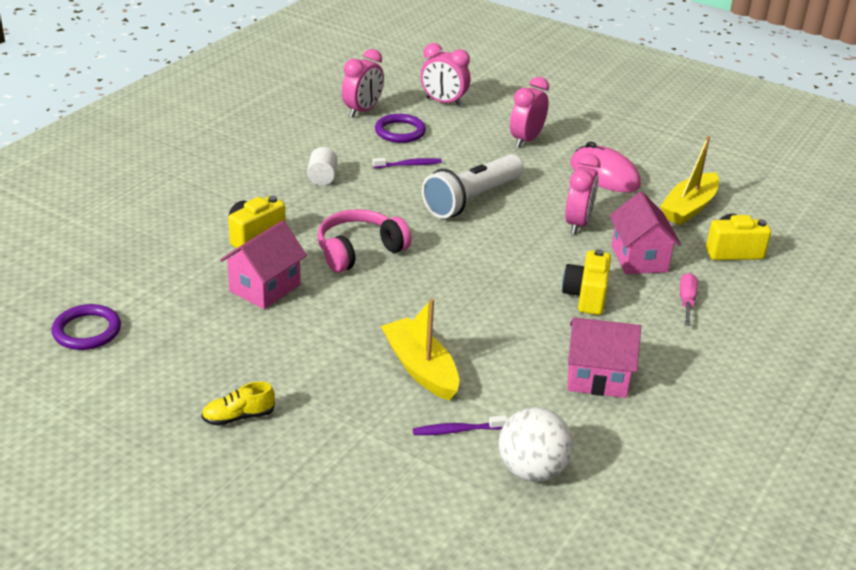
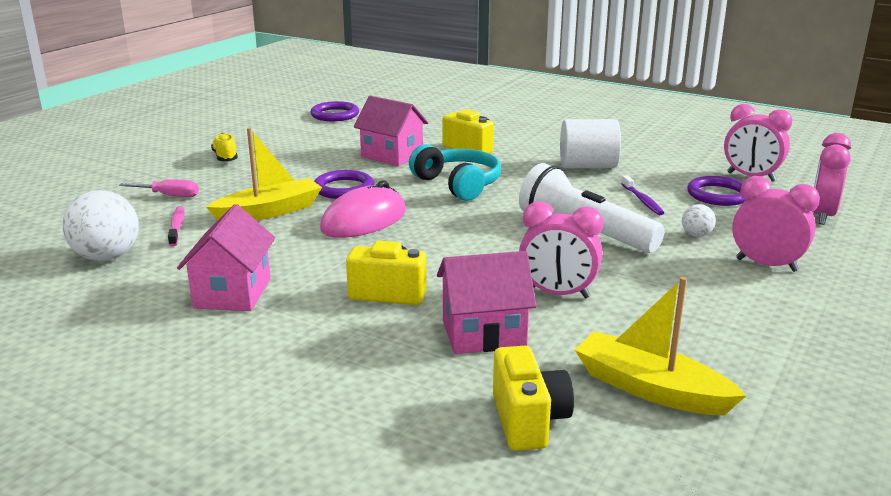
camera: 90 degrees right, 10 degrees down
(322, 178) = (588, 166): white cylinder -> white cylinder, size x1.67
(359, 251) = (458, 184): pink headphones -> turquoise headphones
(361, 321) = (344, 188): none -> purple ring
(457, 430) = (177, 227): purple toothbrush -> pink toothbrush
(477, 155) = (696, 235): none -> white ball
(604, 175) = (708, 319): pink mouse -> pink mouse (364, 220)
(686, 301) = (382, 364): pink screwdriver -> pink screwdriver (169, 196)

